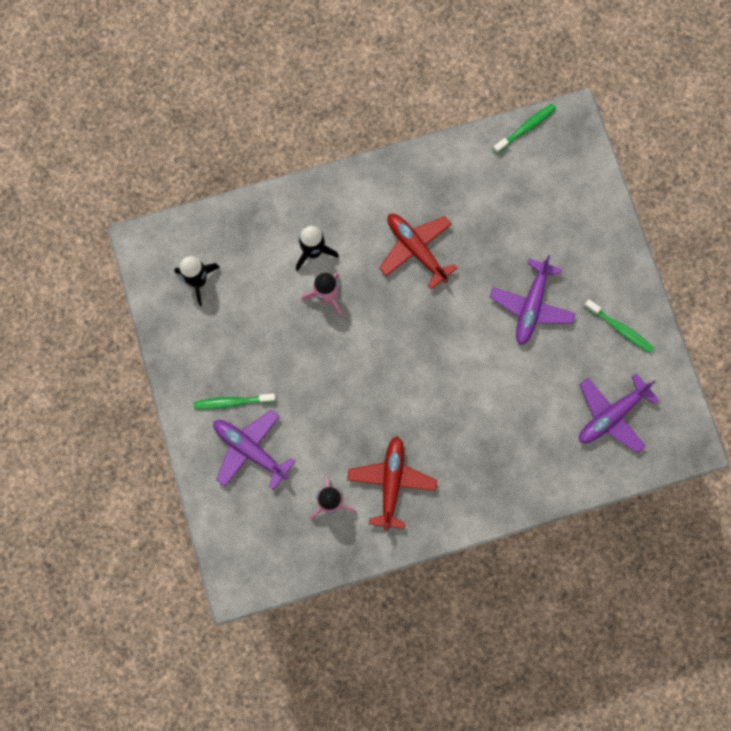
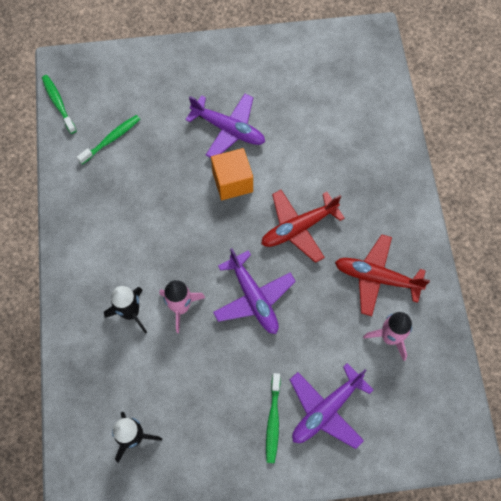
camera: 80 degrees left, 10 degrees down
(415, 249) = (151, 217): red plane -> red plane (298, 228)
(470, 321) = (232, 182): none -> orange cube
(611, 415) = (339, 86): purple plane -> purple plane (254, 298)
(619, 329) = (263, 65): green toothbrush -> green toothbrush (111, 139)

